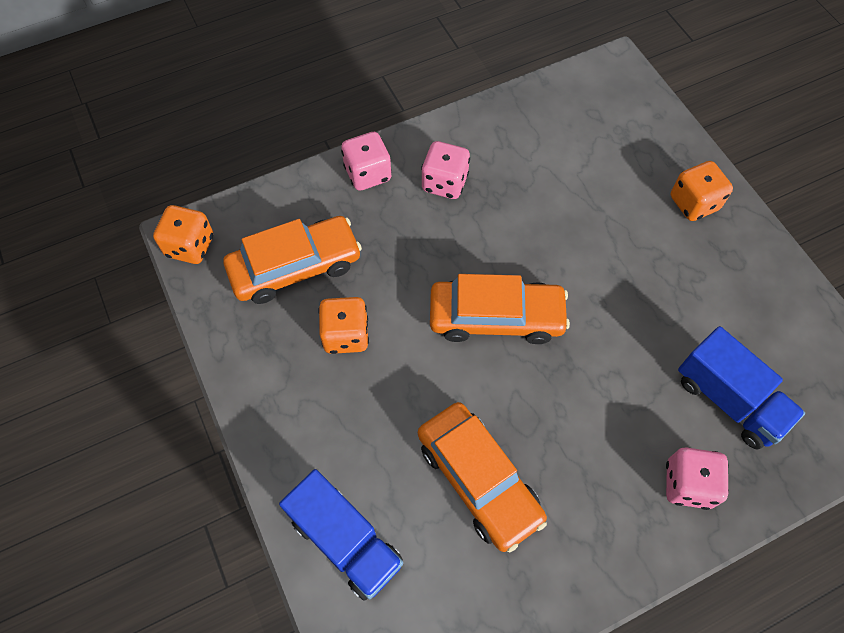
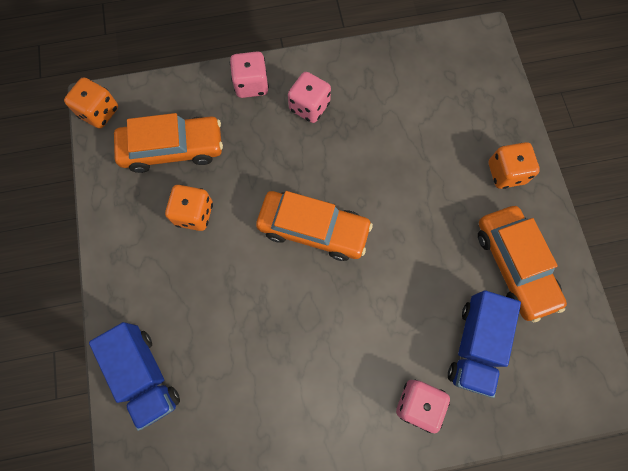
camera: 15 degrees right, 10 degrees up
(479, 480) = (258, 355): orange car -> orange car (514, 265)
(728, 400) = (474, 345): blue truck -> blue truck turned 45 degrees clockwise

